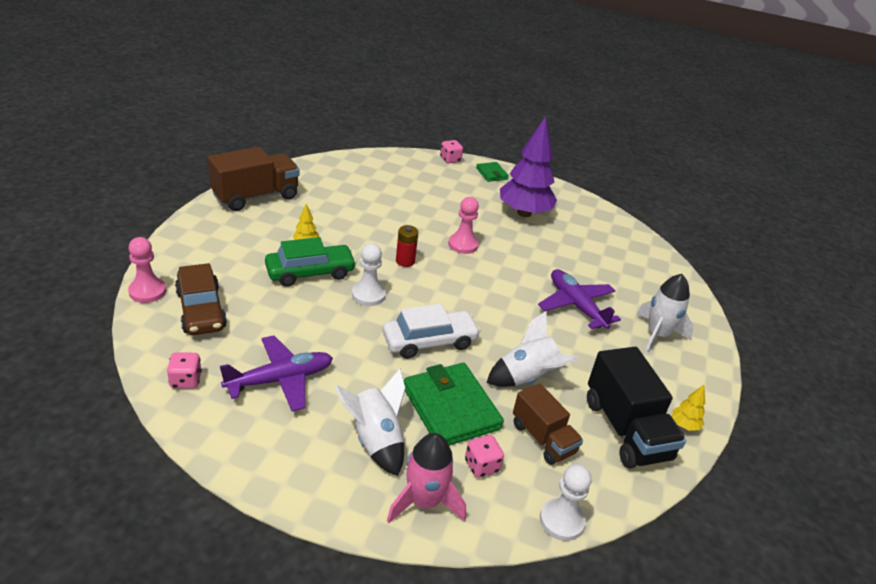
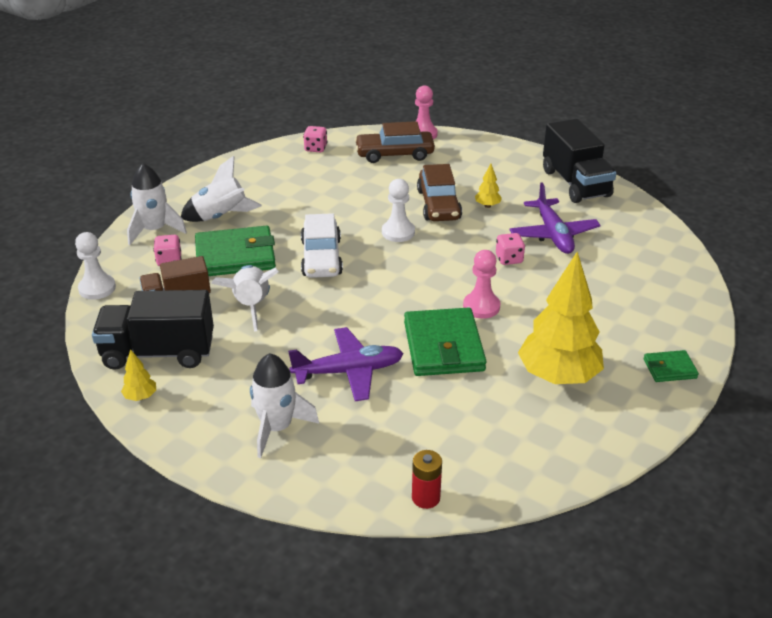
camera: 110 degrees right, 0 degrees up
(255, 196) = (575, 183): brown truck -> black truck
(280, 380) = (301, 183): purple plane -> purple plane (553, 234)
(310, 272) = (438, 205): green car -> brown car
(405, 261) = (452, 261): red battery -> red battery (426, 498)
(424, 501) = (155, 230): pink rocket -> white rocket
(450, 160) = (703, 334): pink dice -> pink dice (509, 259)
(520, 261) = (443, 346): none -> green wallet
(524, 213) = (558, 377): purple tree -> yellow tree

